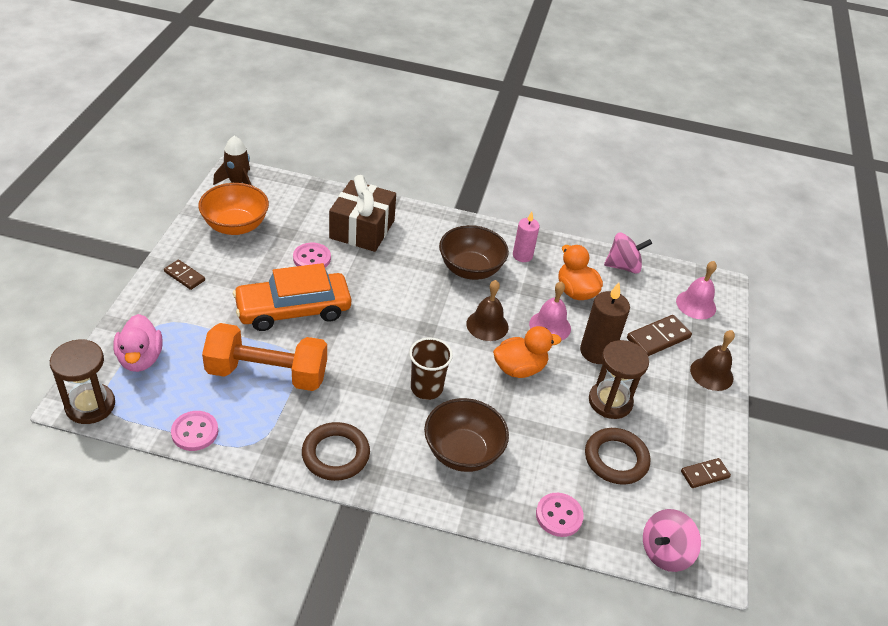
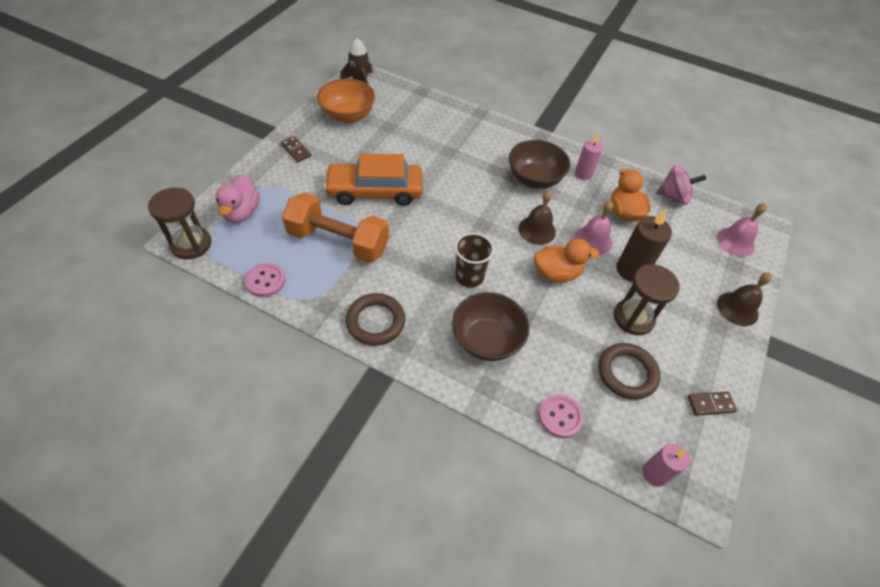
camera: 15 degrees right, 10 degrees up
(312, 258) = (402, 150): pink button -> none
(362, 229) = (450, 132): brown gift -> none
(658, 338) = (692, 266): brown domino -> none
(665, 552) = (654, 473): pink spinning top -> pink candle

